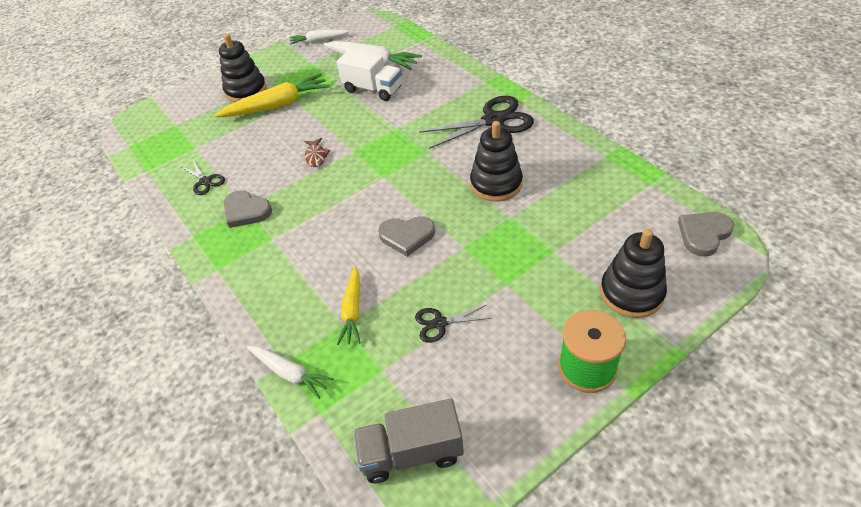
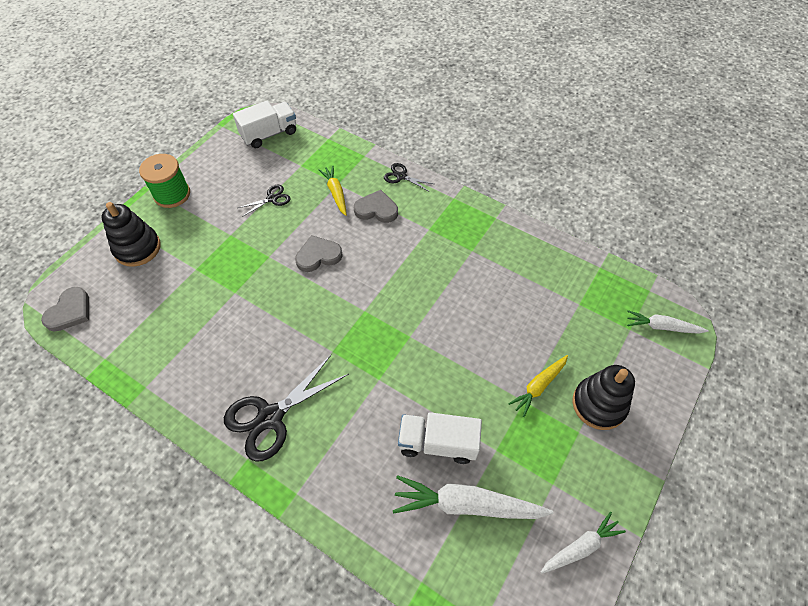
camera: 155 degrees right, 10 degrees up
(205, 181) = (531, 268): black scissors -> black scissors (401, 176)
(246, 211) = (469, 248): grey heart -> grey heart (376, 209)
(277, 105) = (538, 386): yellow carrot -> yellow carrot, size x0.60
(290, 373) = (357, 151): white carrot -> white carrot (662, 327)
(316, 156) = (444, 321): brown fish -> none
(411, 453) = (269, 134): grey truck -> white truck
(496, 184) = (253, 326): black stacking toy -> none

